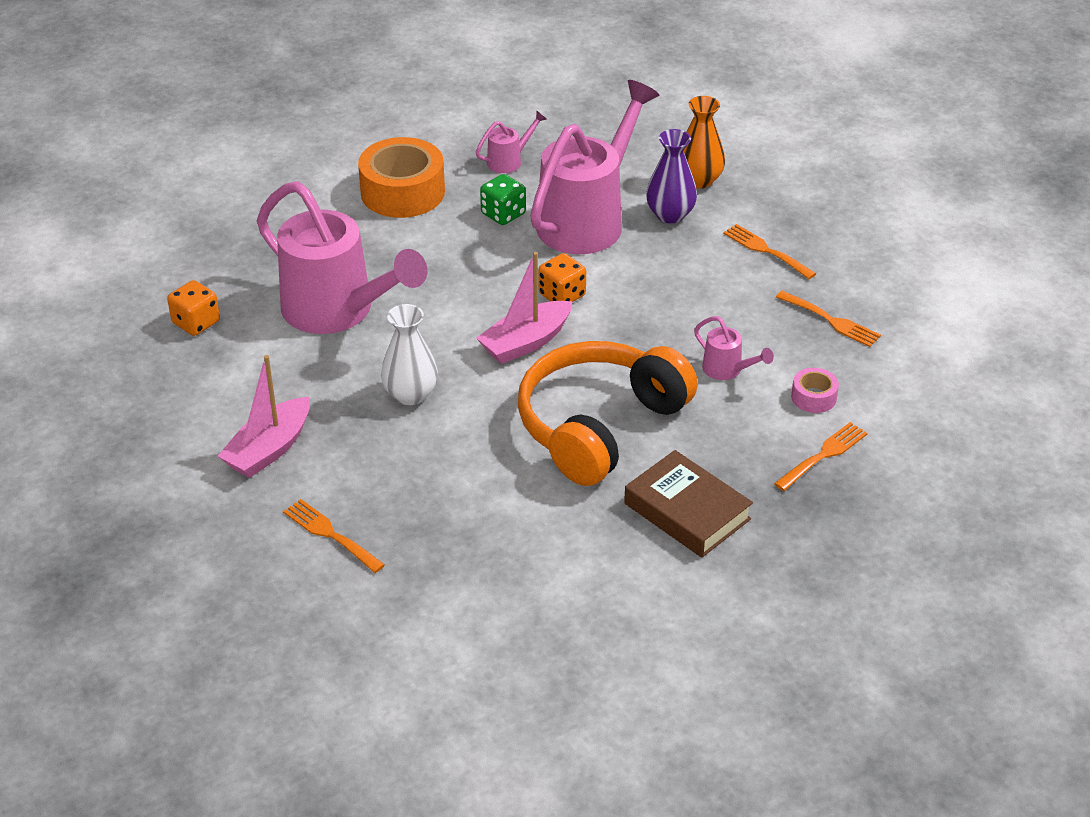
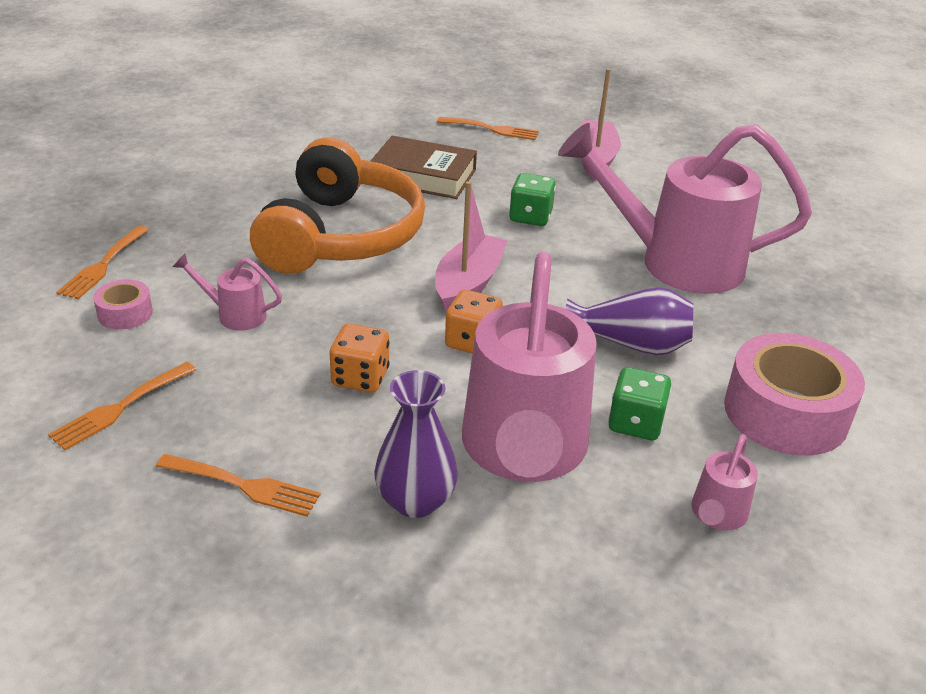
camera: 150 degrees right, 5 degrees down
(196, 322) = (778, 220): orange dice -> orange dice (360, 377)
(402, 192) = (785, 412): orange tape -> pink tape
(410, 394) = (530, 217): white vase -> green dice
(451, 260) = (631, 344): none -> purple vase
(687, 511) = (224, 197): brown book -> brown book (423, 176)
(698, 180) = (409, 588): orange vase -> none
(830, 320) = (121, 407): orange fork -> orange fork turned 60 degrees counterclockwise

